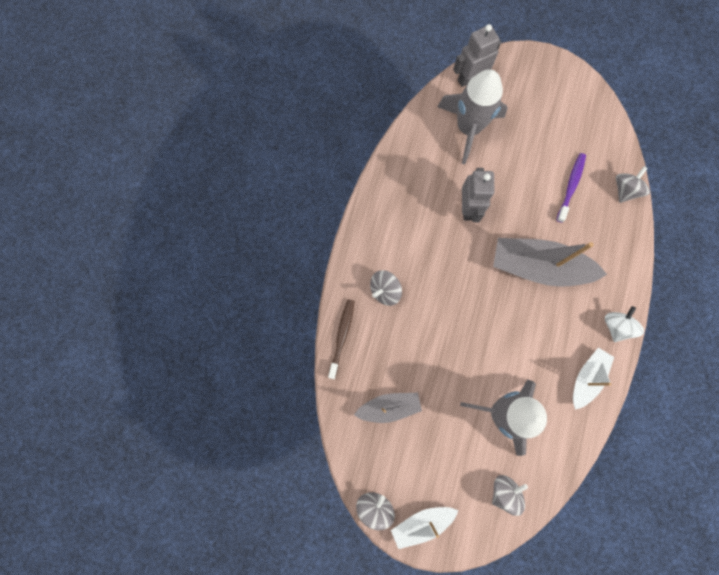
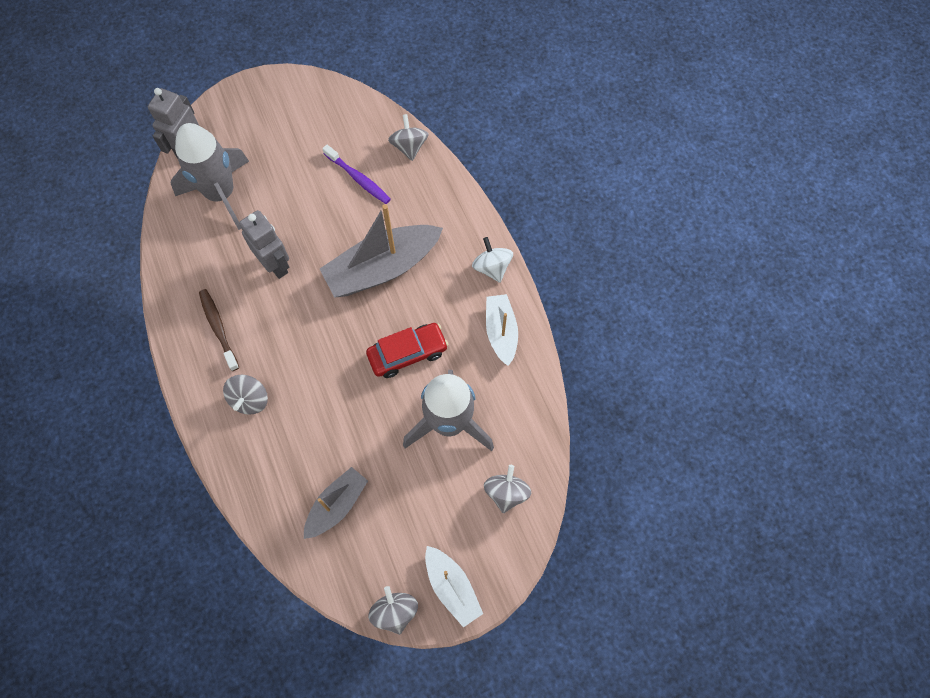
camera: 40 degrees left, 10 degrees down
(341, 337) = (238, 477): brown toothbrush -> brown toothbrush (218, 329)
(422, 522) = (452, 587): white boat -> white boat turned 60 degrees counterclockwise
(510, 341) = (407, 353): none -> red car
(570, 187) = (358, 178): purple toothbrush -> purple toothbrush turned 150 degrees clockwise

